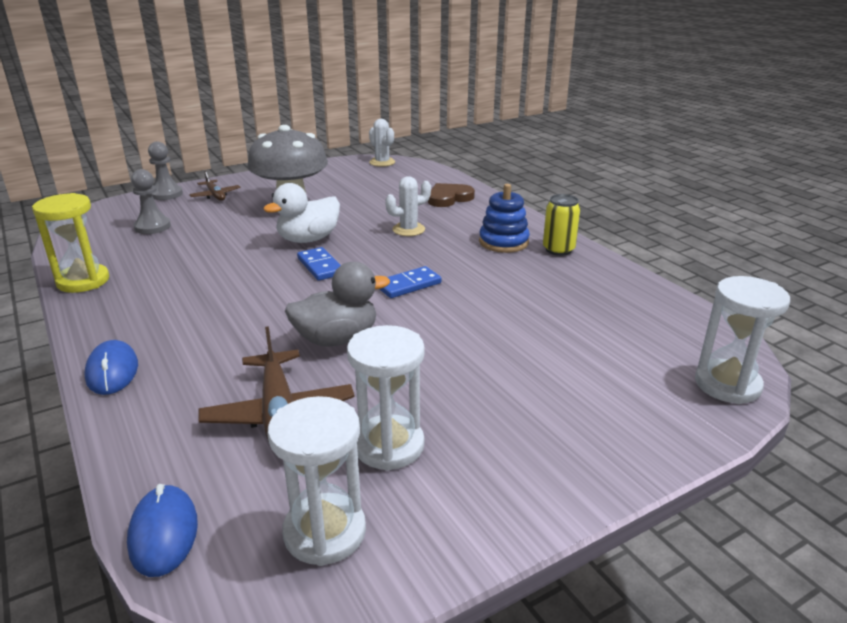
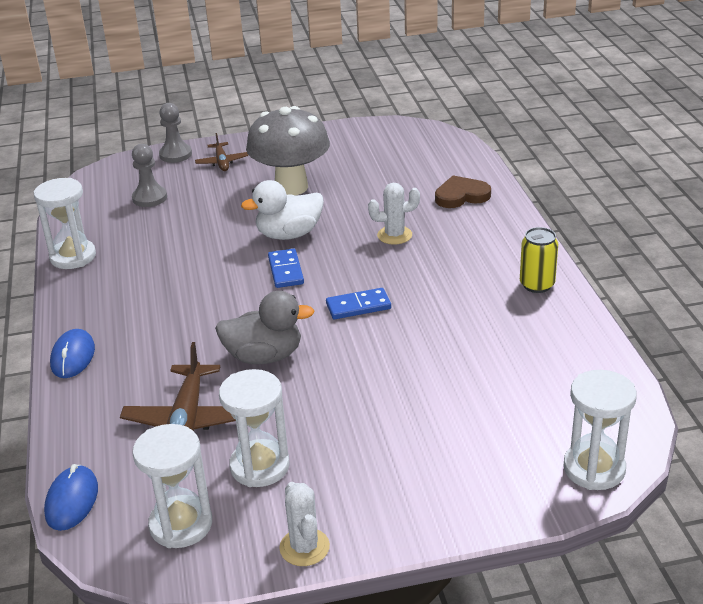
camera: 20 degrees right, 5 degrees up
(83, 281) = (73, 257): yellow hourglass -> white hourglass
(382, 162) = (416, 132): white cactus -> white cactus (304, 547)
(503, 242) = (484, 266): blue stacking toy -> none

